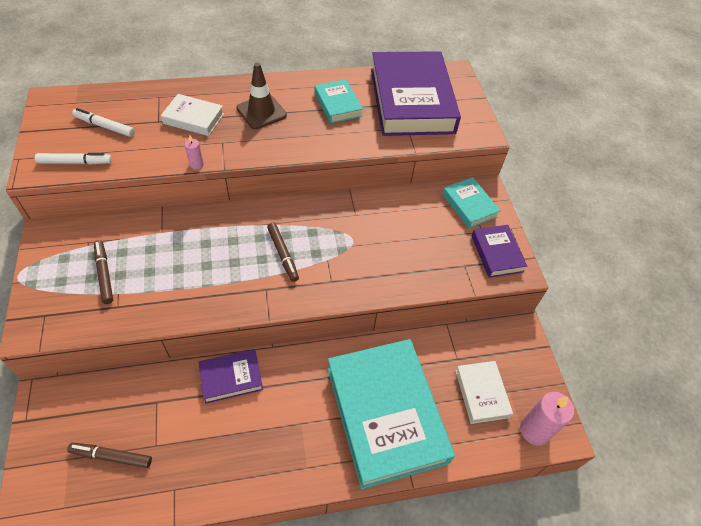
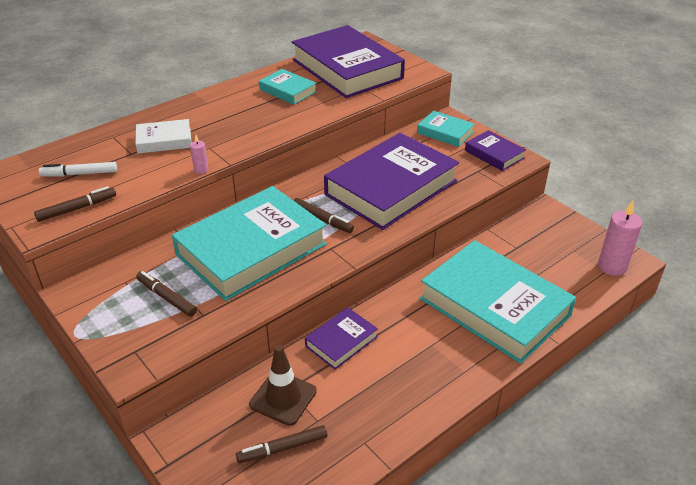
camera: 25 degrees left, 15 degrees down
(75, 162) = (77, 209): white marker -> brown marker
(202, 257) = (251, 249): none -> turquoise book
(261, 112) = (224, 116): brown traffic cone -> brown traffic cone (283, 398)
(369, 247) = (391, 187): none -> purple book
(482, 393) = (554, 261): white book -> none

